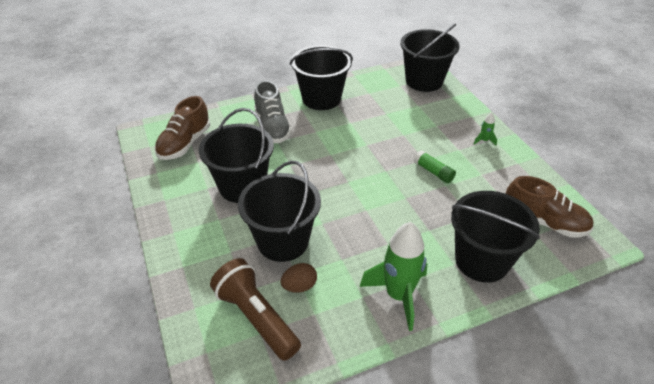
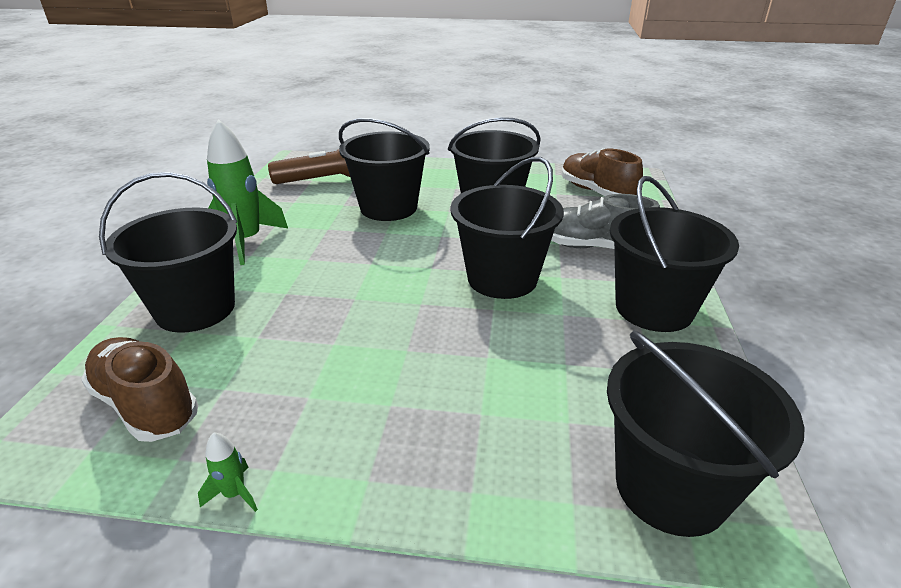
camera: 120 degrees right, 10 degrees down
(299, 286) = (328, 202): brown egg -> none
(336, 150) = (502, 278): none -> black bucket
(433, 172) = (371, 345): green glue stick -> none
(484, 141) = (378, 458): green rocket -> green rocket (234, 494)
(544, 222) = (146, 405): brown shoe -> brown shoe turned 75 degrees clockwise

